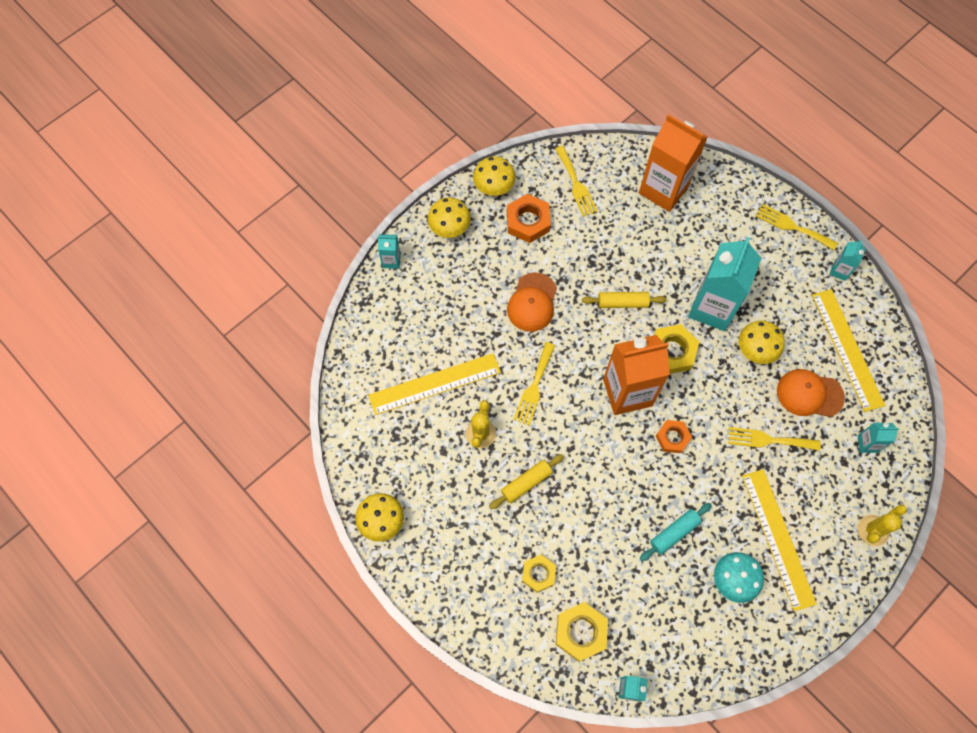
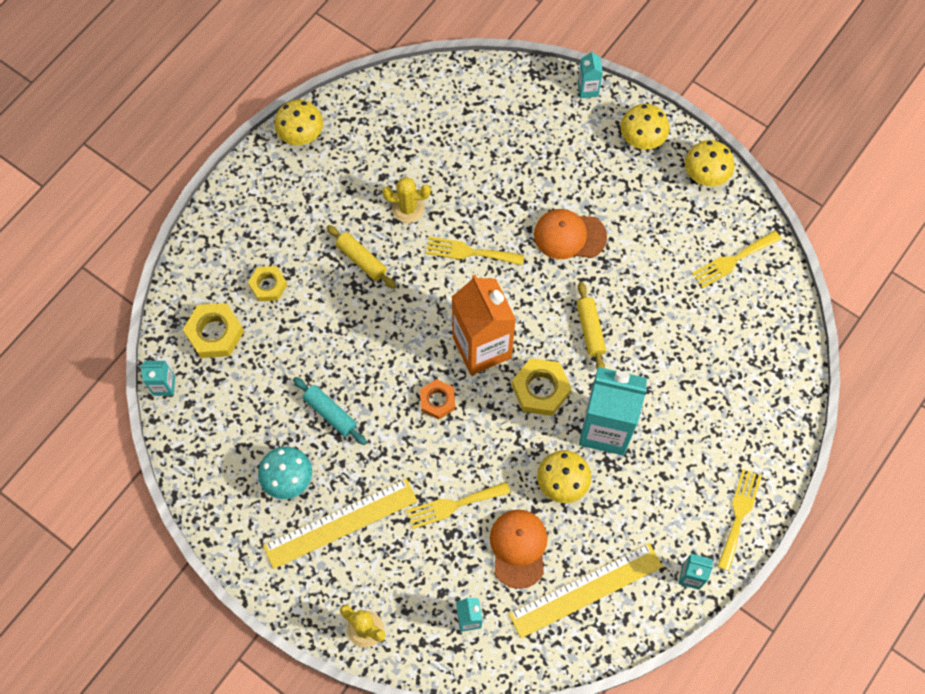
camera: 80 degrees right, 0 degrees up
(434, 384) = (454, 156): yellow ruler -> none
(528, 221) = (670, 216): orange nut -> none
(663, 190) = (751, 358): orange carton -> none
(768, 440) = (453, 505): yellow fork -> yellow fork turned 105 degrees counterclockwise

